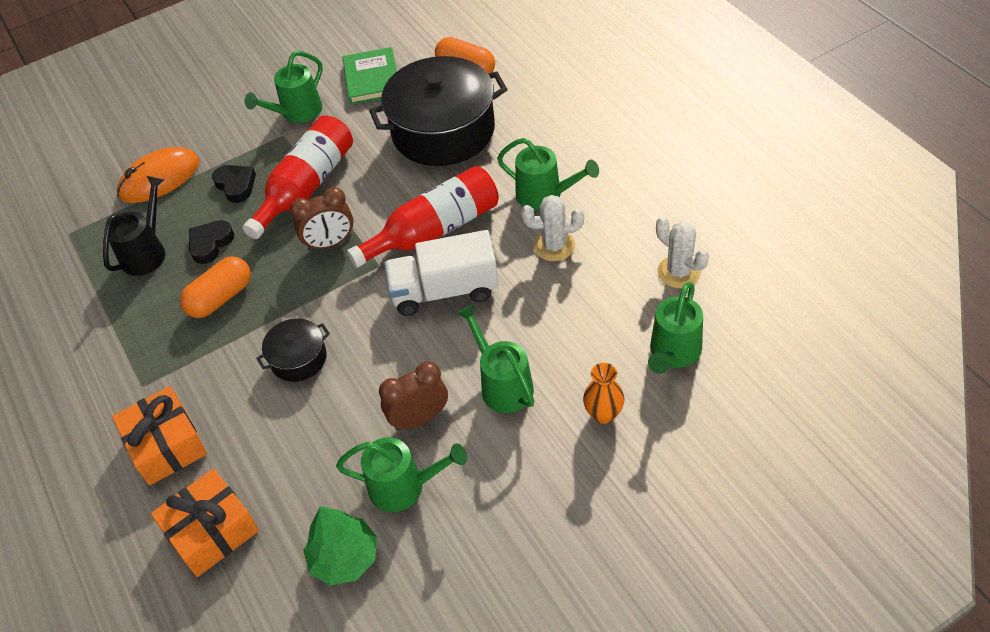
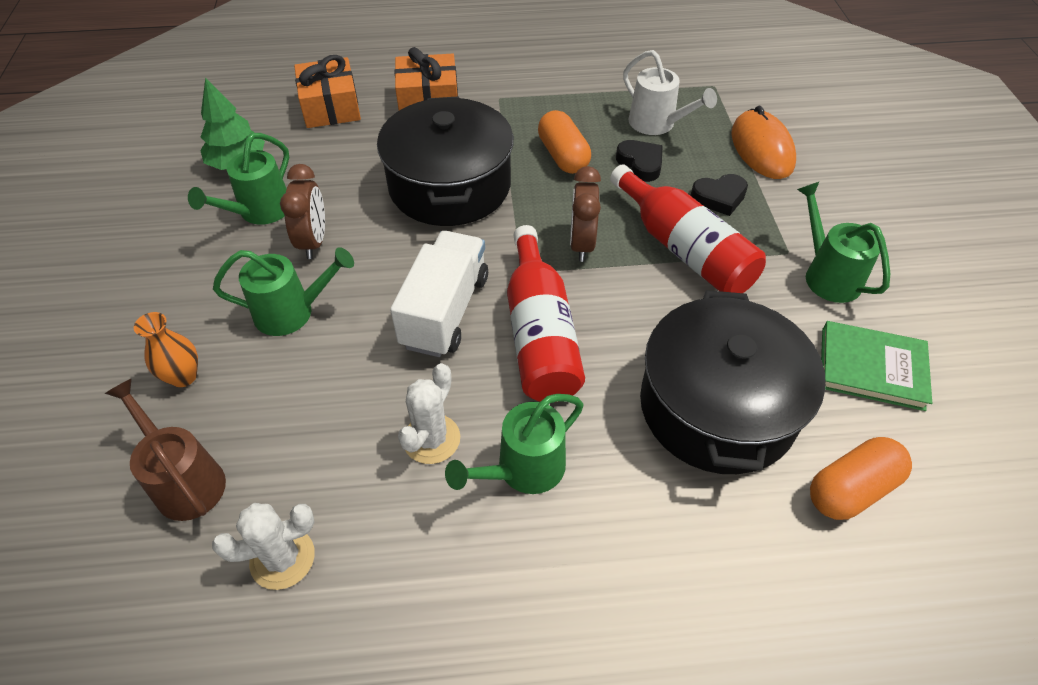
camera: 110 degrees right, 0 degrees up
(147, 252) = (657, 124): black watering can -> white watering can
(298, 358) = (450, 186): black pot -> black pot, size x2.13
(673, 354) = (185, 480): green watering can -> brown watering can

